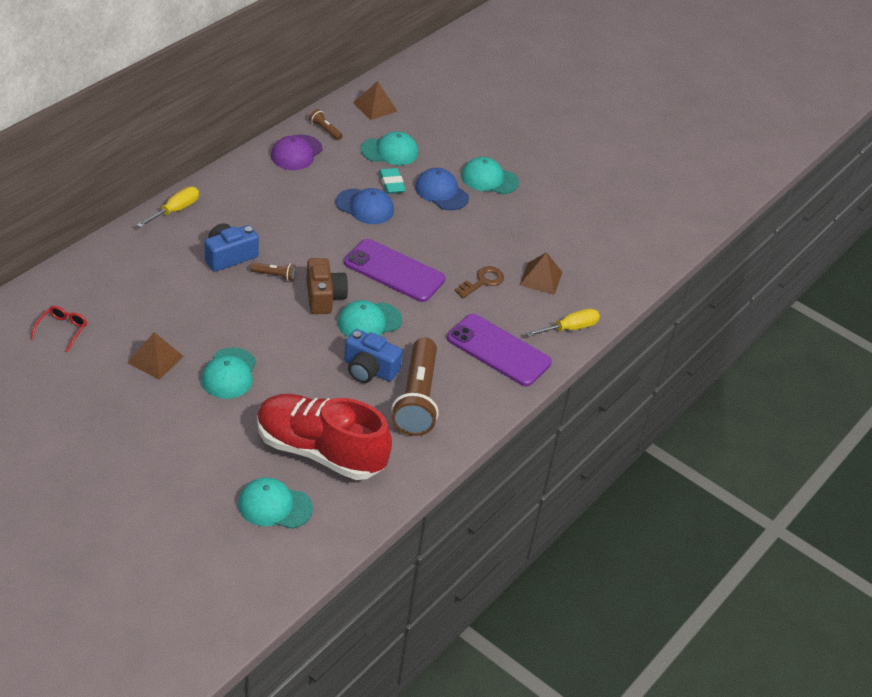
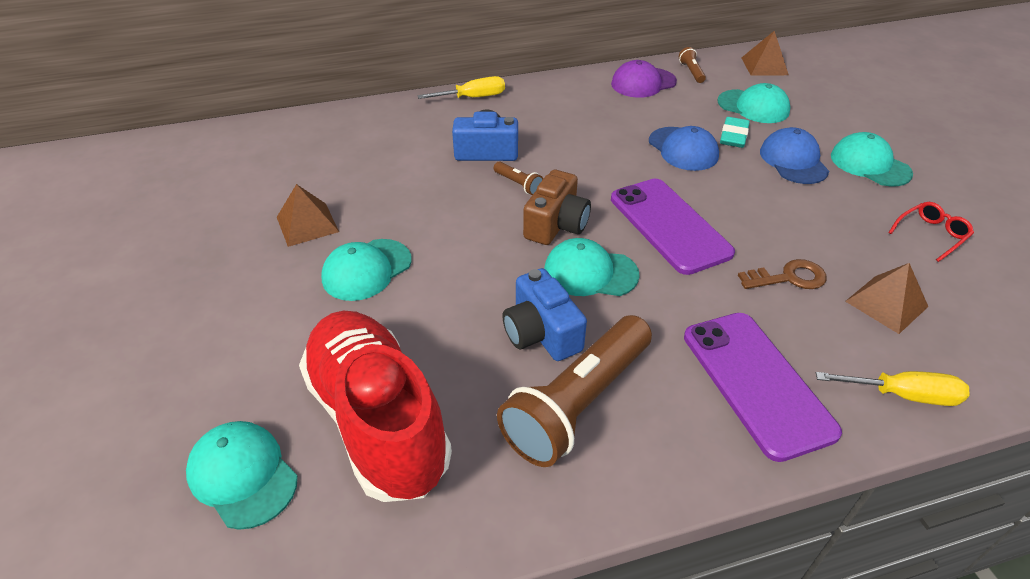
camera: 40 degrees right, 0 degrees up
(62, 330) = (254, 165): red glasses -> red glasses (931, 235)

